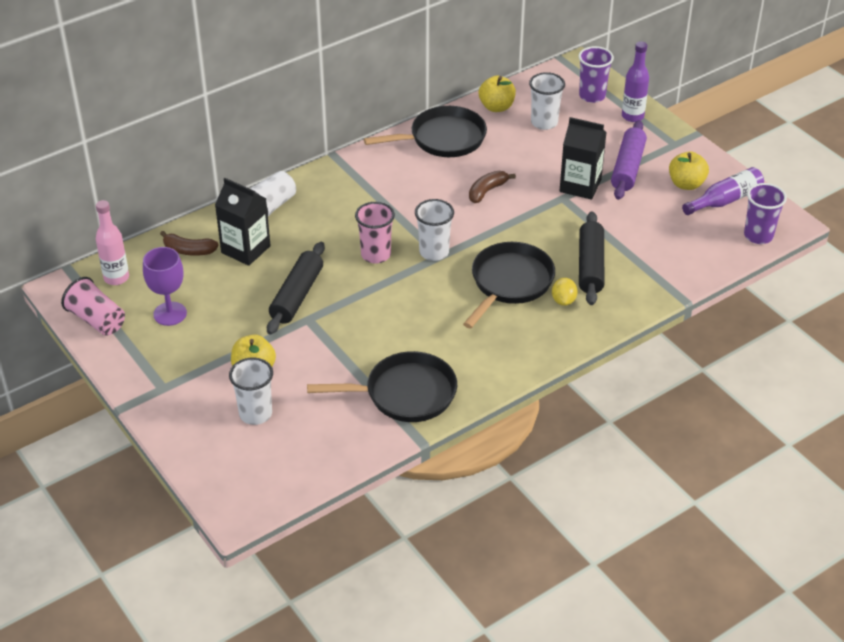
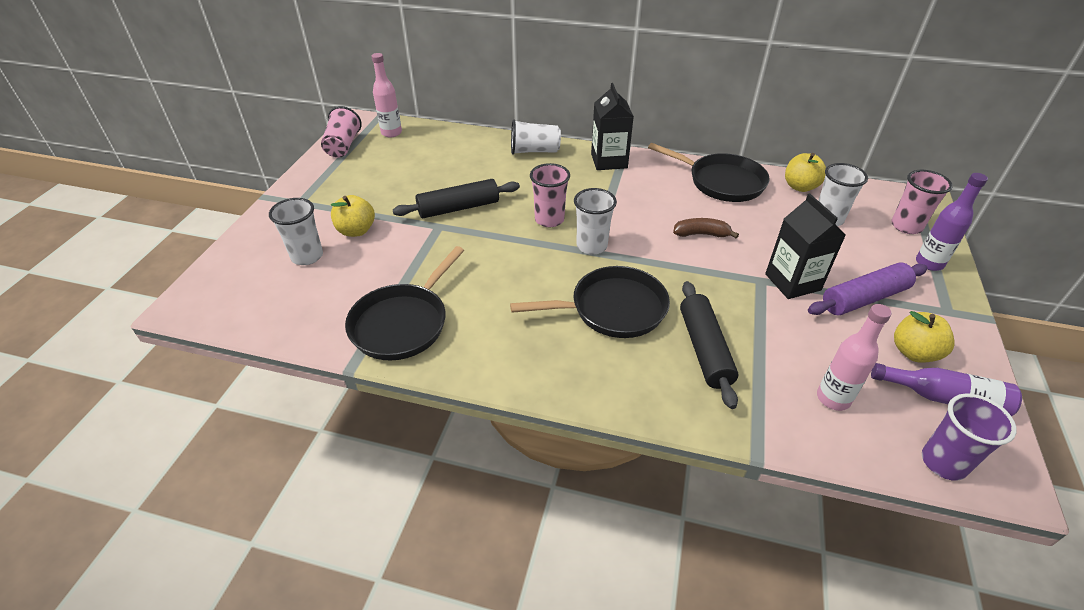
camera: 50 degrees right, 0 degrees up
(170, 314) = (379, 168): purple goblet -> none
(189, 250) = (450, 144): brown banana -> none
(245, 249) = (480, 163): black carton -> black carton (609, 161)
(404, 394) = (403, 323): black pan -> black pan turned 75 degrees clockwise
(563, 300) = (635, 358): yellow lemon -> none
(590, 266) = (704, 349): black rolling pin -> black rolling pin turned 60 degrees counterclockwise
(592, 96) = (906, 226): purple cup -> pink cup
(681, 242) = (833, 398): none -> pink bottle

